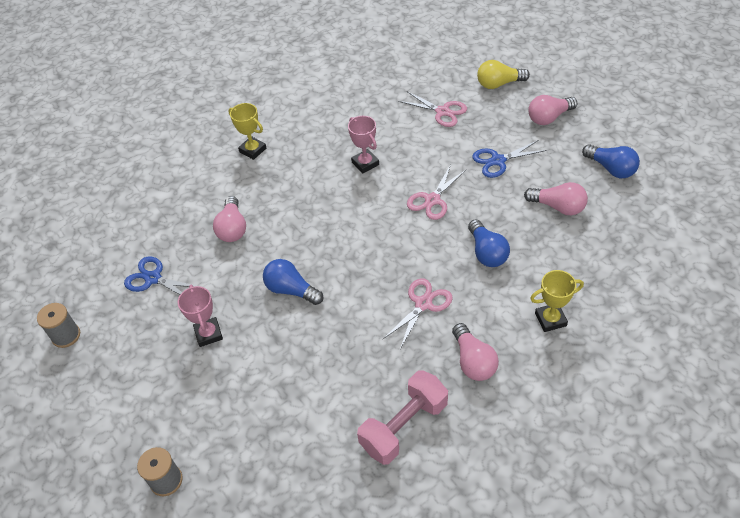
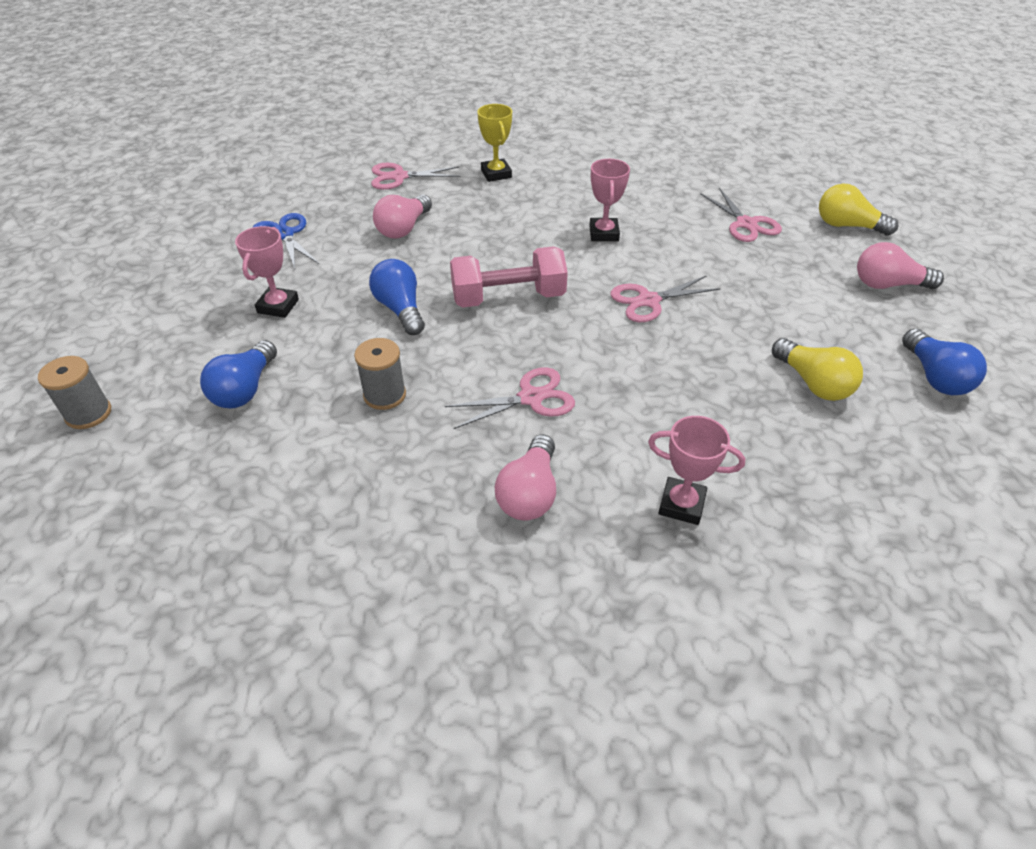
camera: 30 degrees right, 5 degrees down
(66, 336) = (160, 243): grey spool -> grey spool (384, 395)
(186, 187) = (399, 177): none -> pink scissors
(404, 426) = (372, 514): pink dumbbell -> pink dumbbell (508, 298)
(487, 252) = (665, 385): blue light bulb -> blue light bulb (245, 389)
(497, 161) = (772, 299): blue scissors -> none
(550, 319) = (681, 504): yellow trophy -> pink trophy
(558, 207) = (813, 383): pink light bulb -> yellow light bulb

